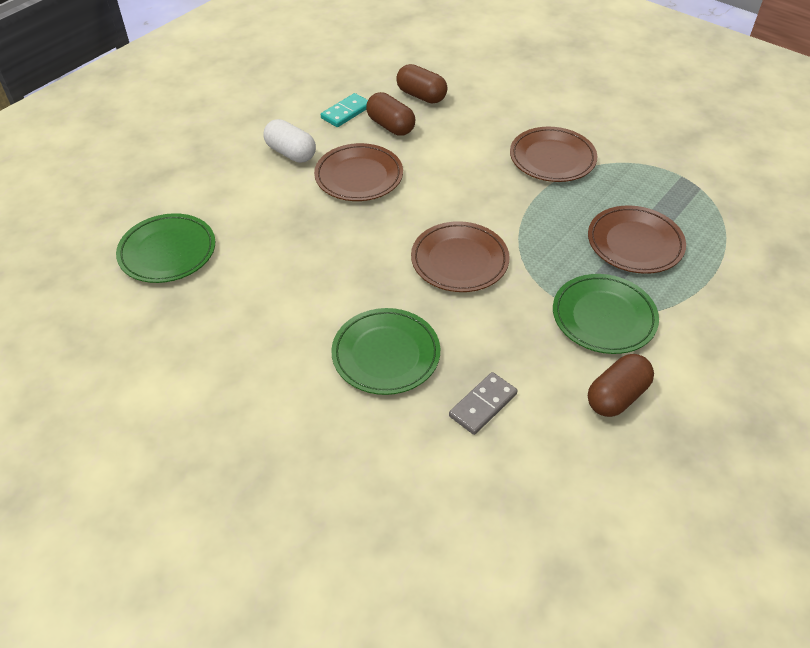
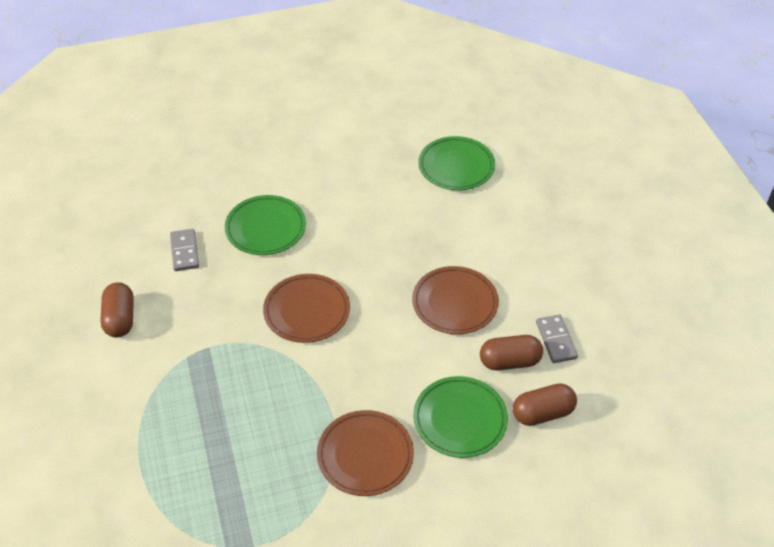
camera: 125 degrees right, 0 degrees up
(291, 153) = (521, 275): white capsule -> none
(346, 112) = (556, 340): turquoise domino -> grey domino
(603, 317) = (178, 359): green plate -> green plate (460, 419)
(635, 243) = (218, 435): brown plate -> none

